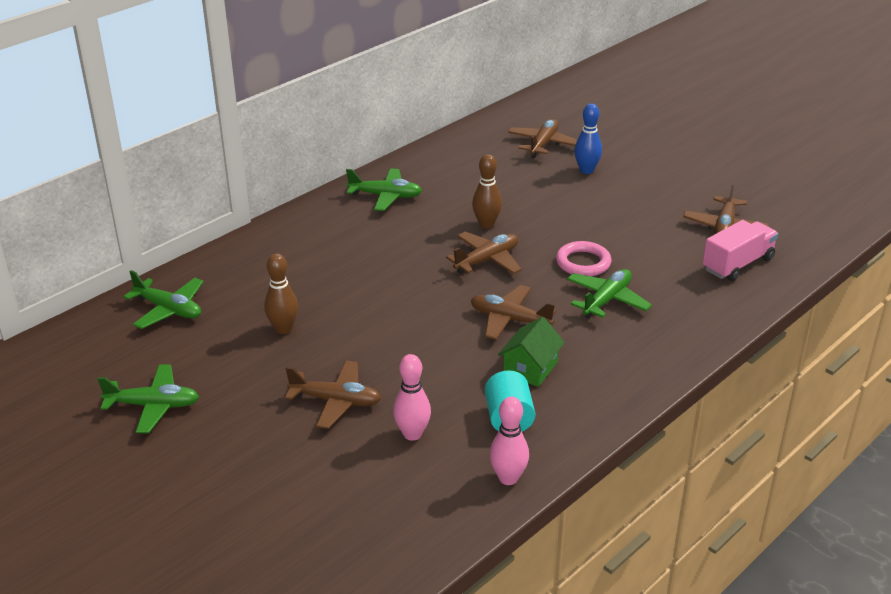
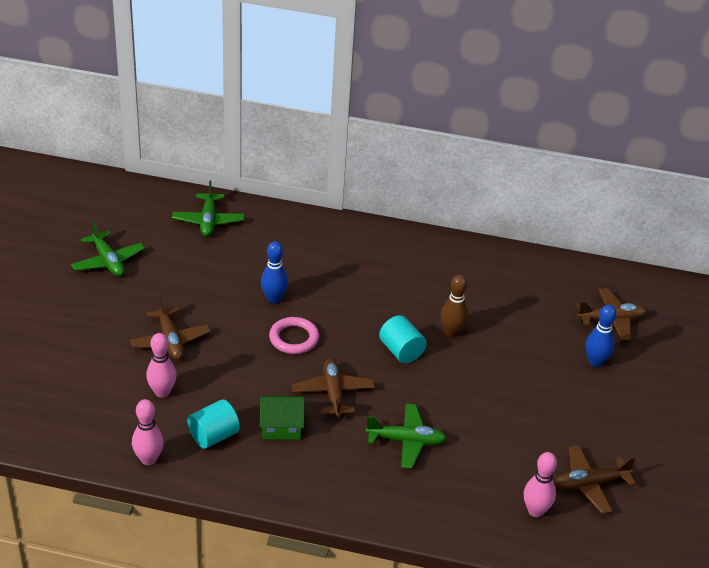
camera: 55 degrees right, 5 degrees up
(283, 329) = (229, 282): brown bowling pin -> none
(339, 309) = (274, 299): none -> blue bowling pin
(385, 196) = (439, 261): green plane -> none
(487, 260) = (401, 351): brown plane -> turquoise cylinder
(583, 263) = (447, 408): pink ring -> pink ring (294, 338)
(738, 264) = (535, 511): pink truck -> pink bowling pin

